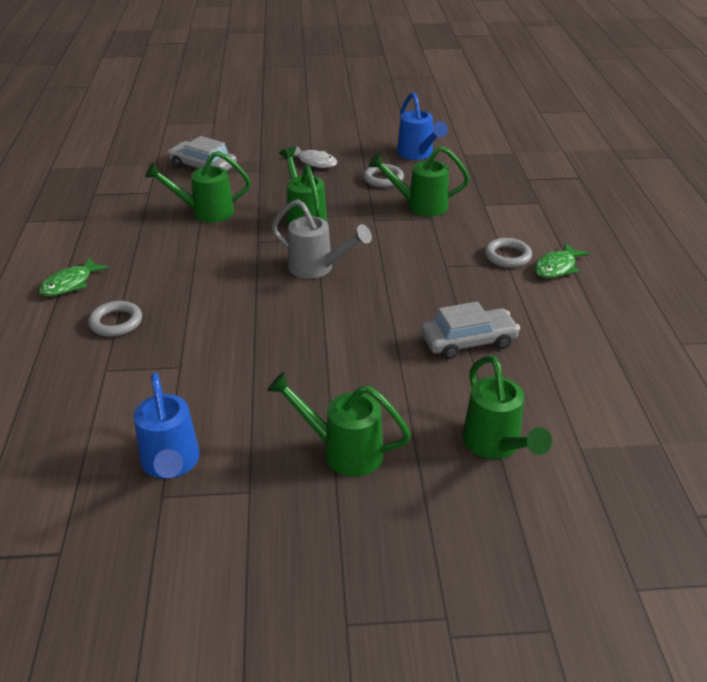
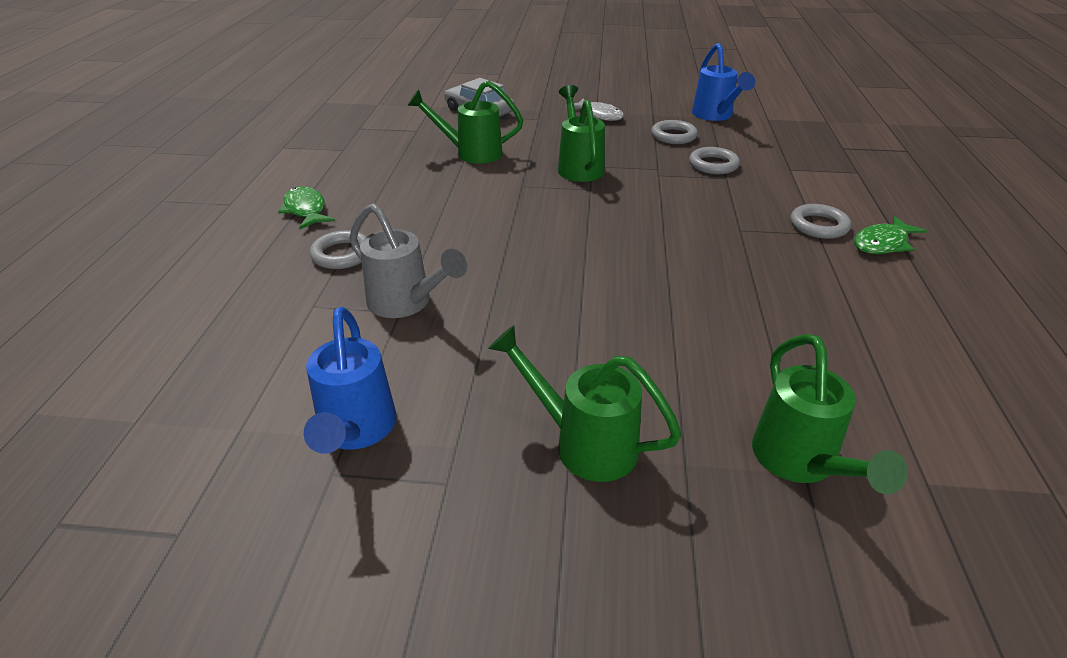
camera: 10 degrees right, 0 degrees up
(70, 284) = (306, 210): green fish -> green fish turned 105 degrees clockwise
(318, 268) = (585, 219): grey watering can -> grey watering can (406, 304)
(419, 206) = (713, 165): green watering can -> grey ring
(468, 341) = (765, 319): grey car -> none

